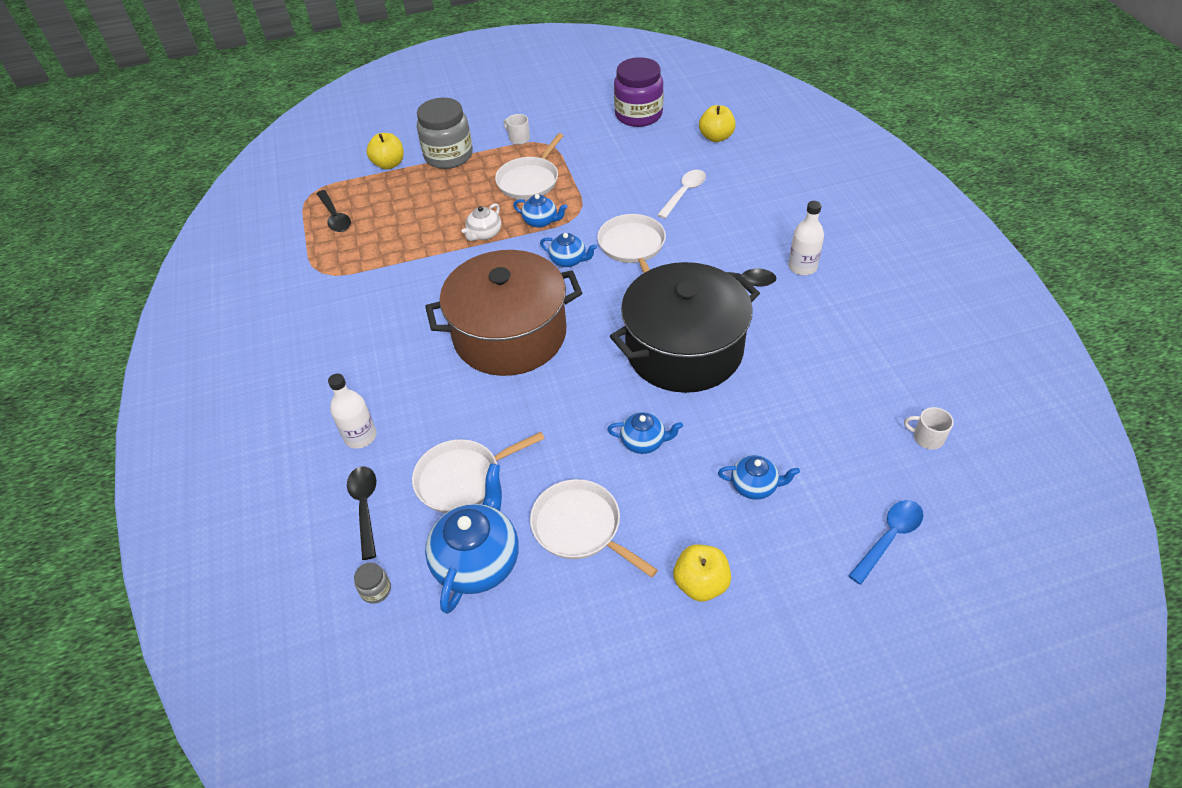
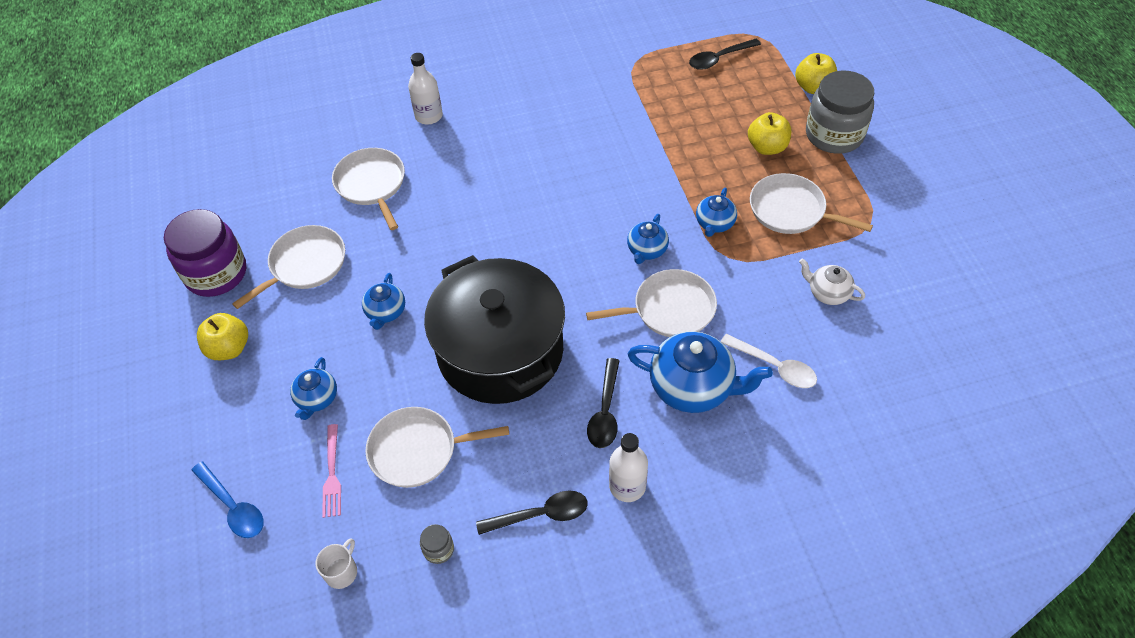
camera: 90 degrees right, 5 degrees up
(365, 507) = (357, 128): black spoon -> black spoon (540, 515)
(376, 590) = (281, 144): grey jar -> grey jar (438, 549)
(478, 560) = (290, 200): blue teapot -> blue teapot (693, 387)
(484, 234) = (692, 176): white teapot -> white teapot (828, 293)
(510, 335) = (537, 206): brown pot -> none
(519, 139) = (876, 196): white mug -> none
(638, 115) = (951, 322): purple jar -> purple jar (216, 273)
(716, 137) = (907, 413): yellow apple -> yellow apple (767, 147)
(797, 398) = (418, 450): none -> white pan
(835, 460) = (332, 474): none -> pink fork

